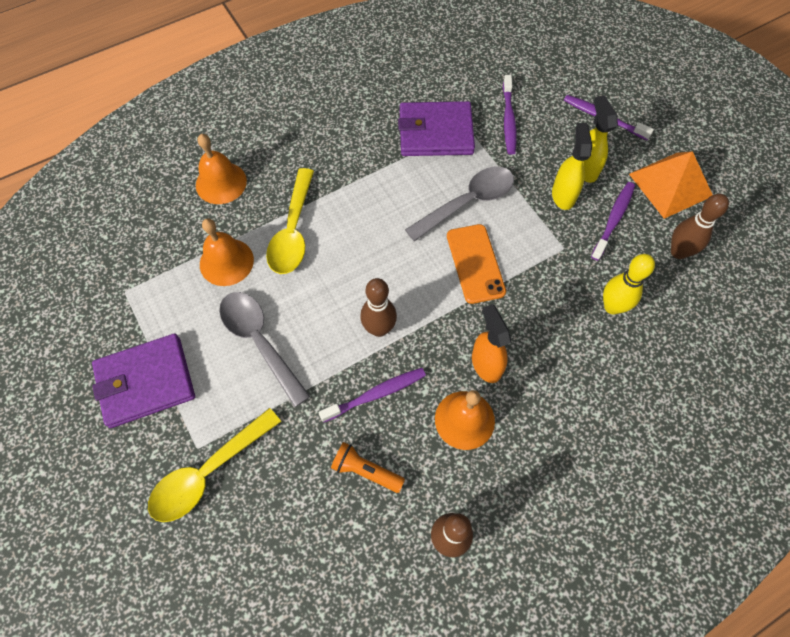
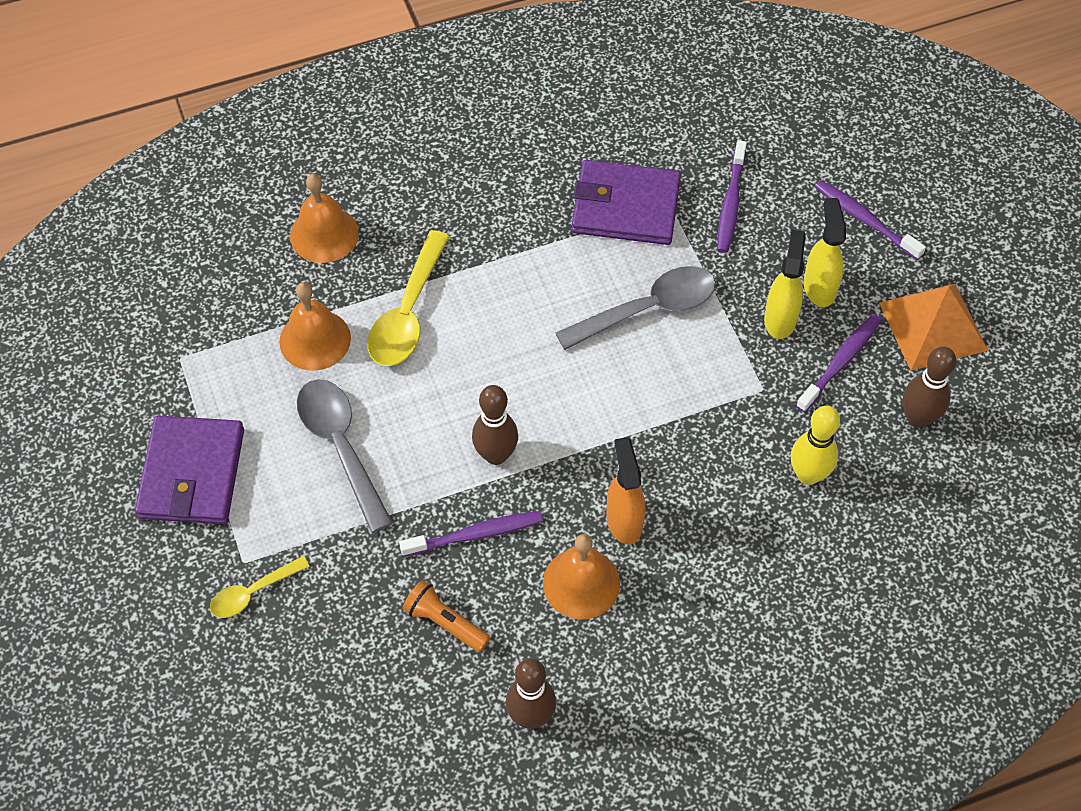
camera: 10 degrees right, 5 degrees down
(146, 382) = (192, 473): purple wallet -> purple wallet turned 75 degrees counterclockwise
(208, 472) = (253, 592): yellow spoon -> yellow spoon, size x0.57
(475, 263) = (639, 391): orange phone -> none

